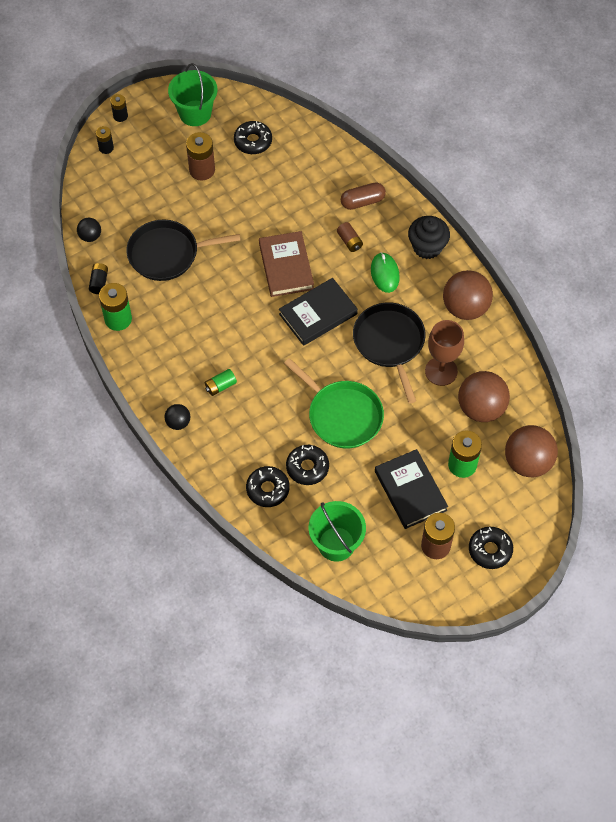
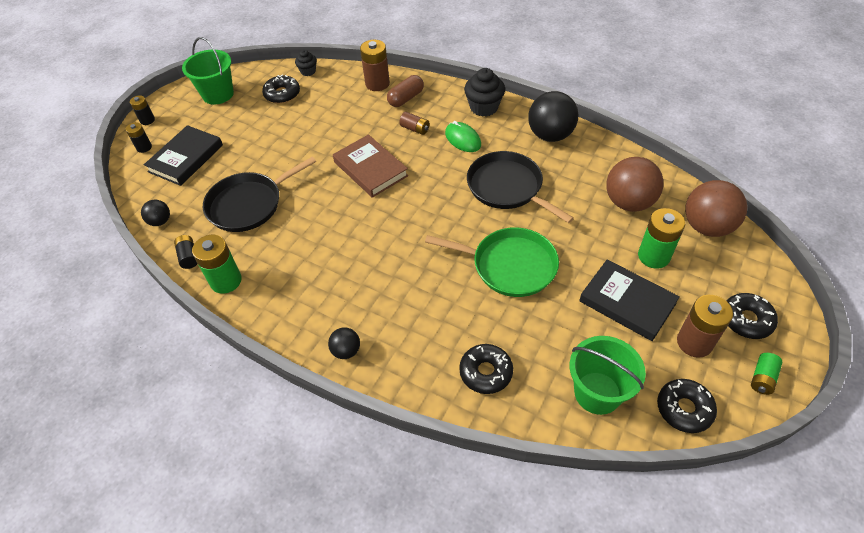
camera: 25 degrees left, 10 degrees down
(202, 170) = (247, 130): brown battery -> brown battery (377, 84)
(220, 386) = (370, 294): green battery -> green battery (762, 378)
(291, 123) = (308, 71): none -> black cupcake
(307, 467) = (511, 330): black donut -> black donut (684, 409)
(318, 314) = (425, 193): black book -> black book (186, 158)
(441, 371) = (570, 189): brown goblet -> none
(465, 307) = (550, 135): brown ball -> black ball

